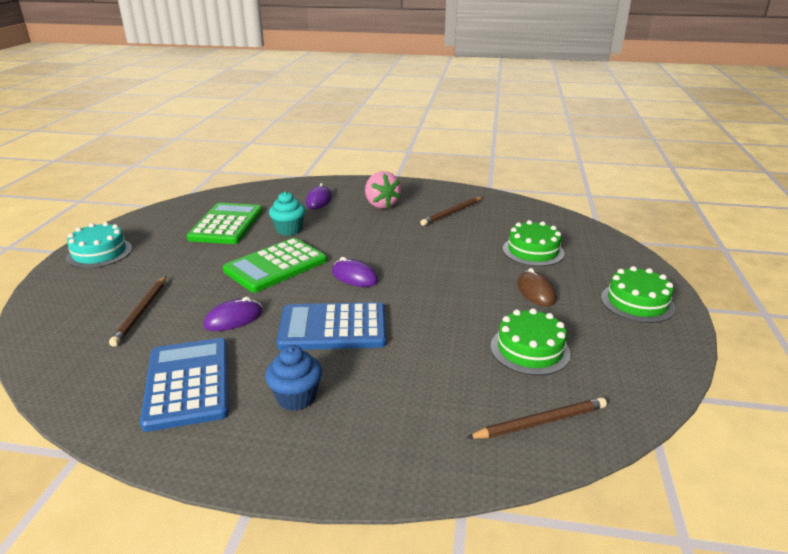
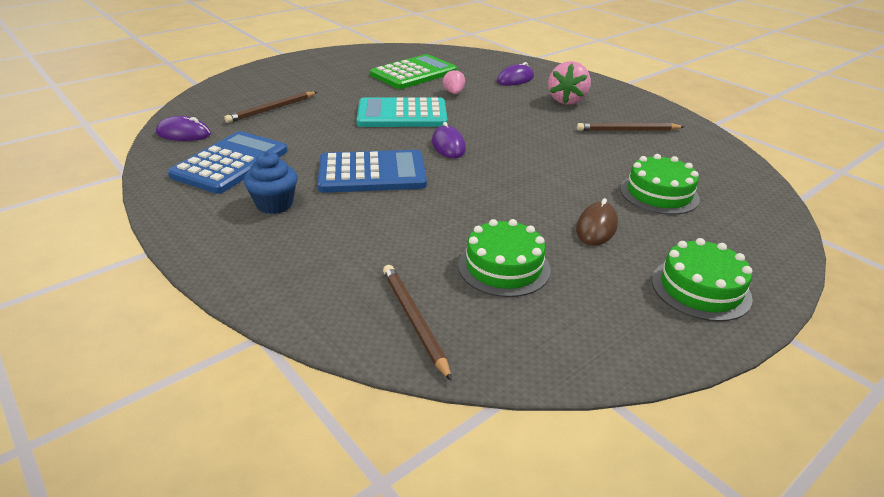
camera: 40 degrees right, 5 degrees up
(99, 253) = (305, 63): turquoise cake -> none
(233, 319) = (317, 137): purple mouse -> purple mouse (183, 134)
(275, 266) = (402, 114): green calculator -> turquoise calculator
(289, 230) = (454, 93): turquoise cupcake -> pink strawberry
(333, 328) = (372, 173): blue calculator -> blue calculator turned 135 degrees clockwise
(540, 422) = (414, 320): brown pencil -> brown pencil turned 135 degrees counterclockwise

